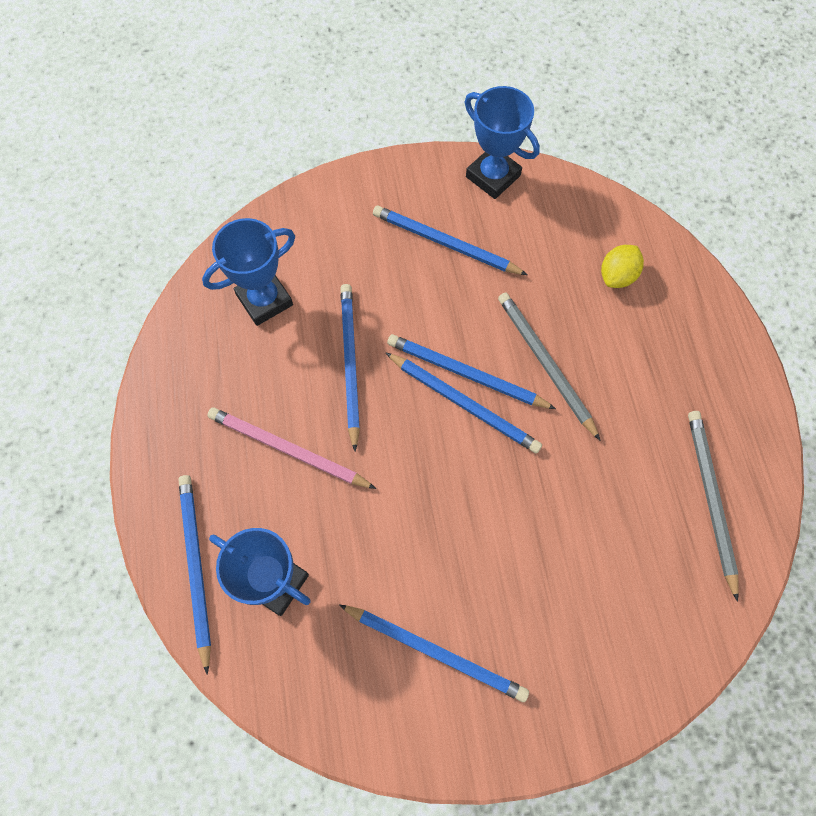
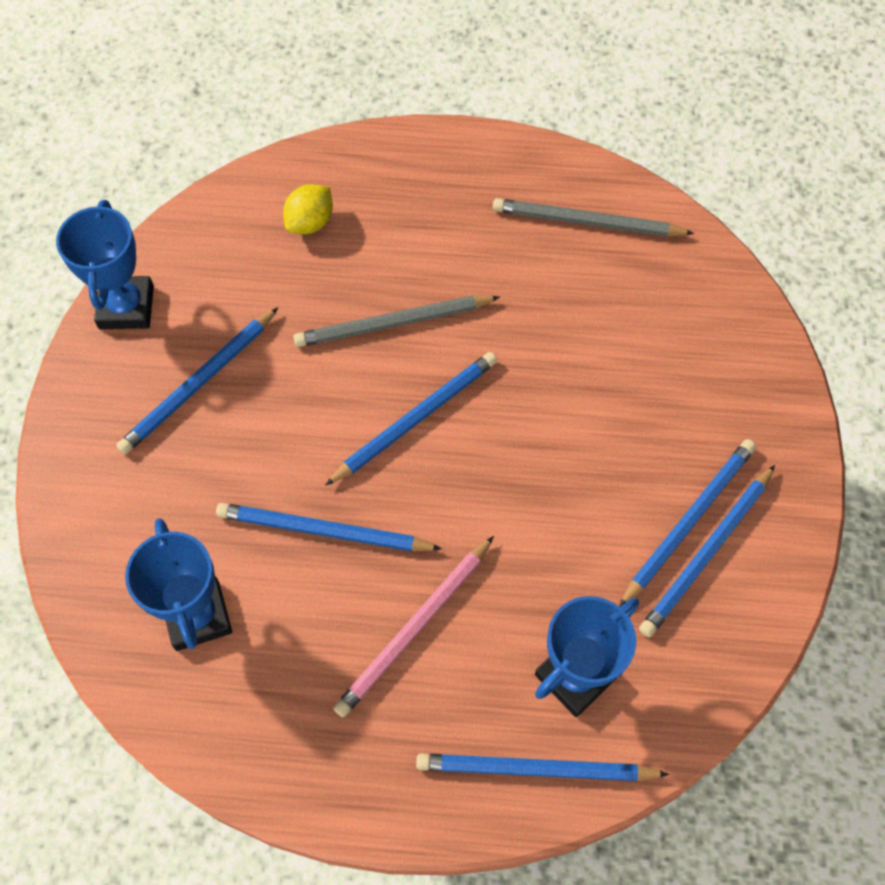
camera: 75 degrees left, 5 degrees down
(466, 374) = (380, 406): blue pencil -> blue pencil (707, 553)
(493, 176) = (126, 307): blue trophy -> blue trophy turned 60 degrees counterclockwise
(617, 276) = (310, 222): yellow lemon -> yellow lemon turned 75 degrees clockwise

